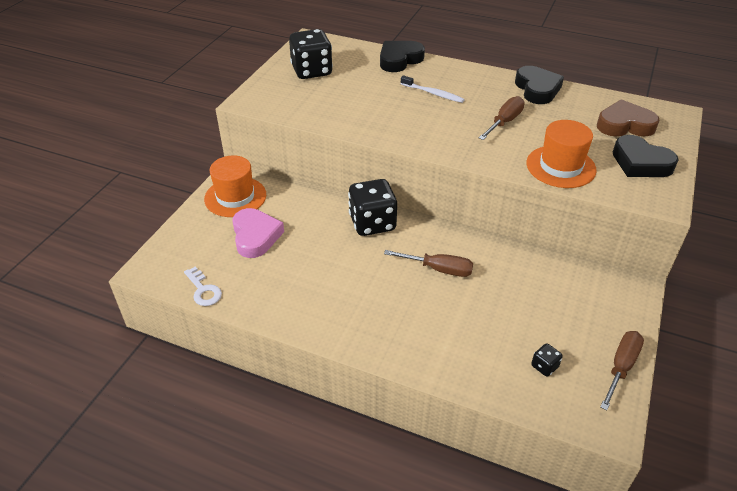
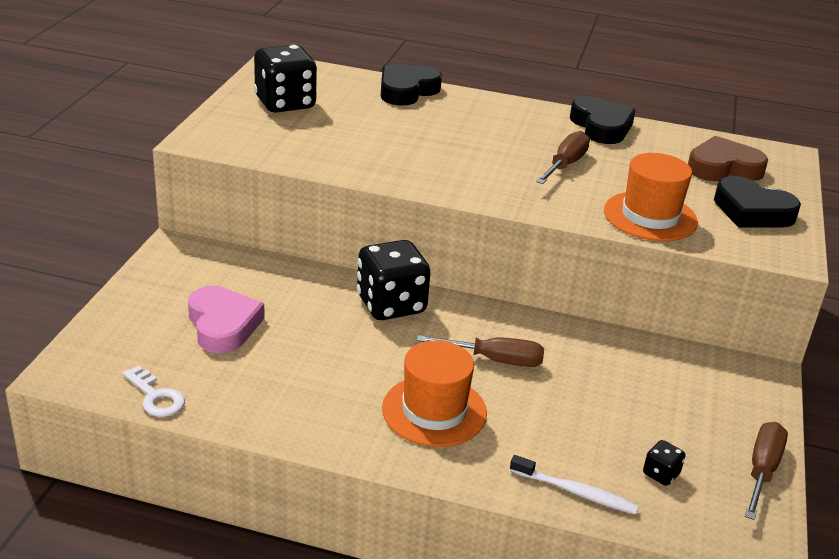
camera: 10 degrees left, 10 degrees down
(235, 197) = (183, 275): orange hat -> orange hat (434, 411)
(433, 93) = (462, 131): white toothbrush -> white toothbrush (576, 492)

